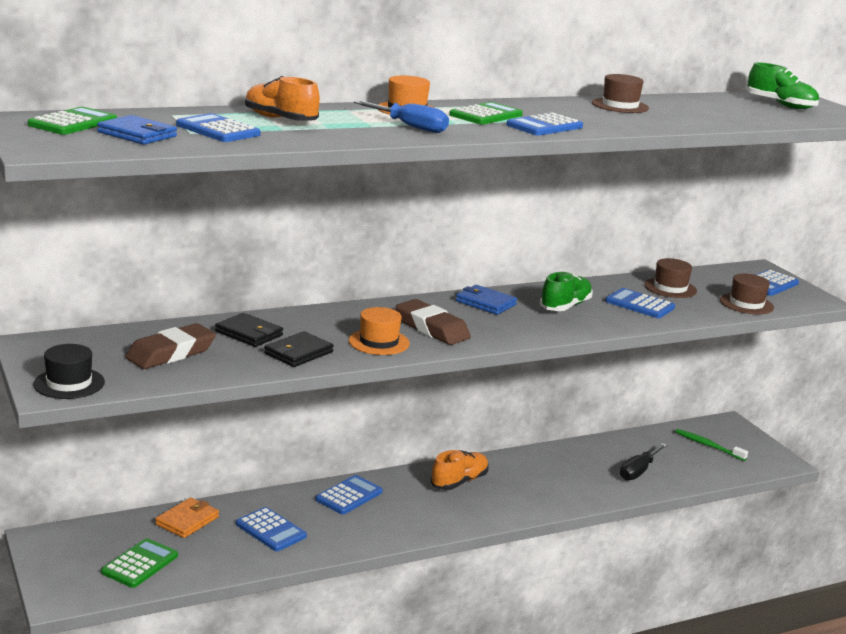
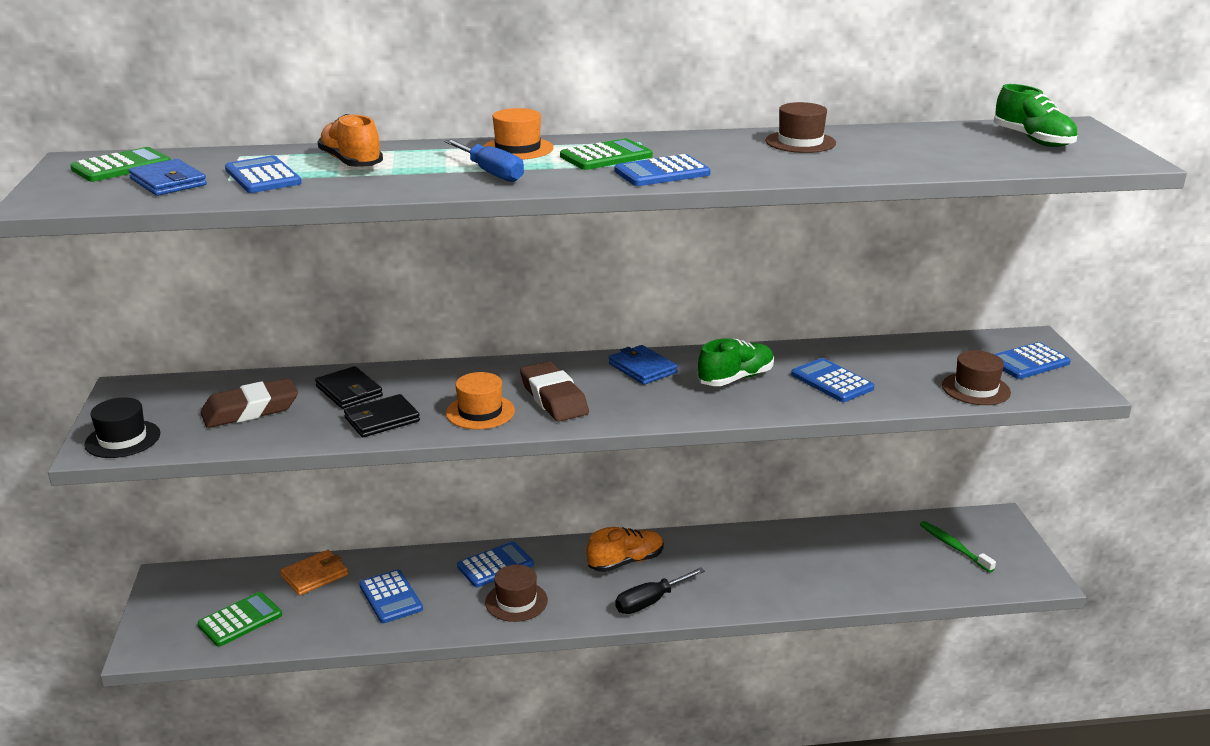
camera: 20 degrees right, 5 degrees up
(638, 471) = (846, 572): black screwdriver -> black screwdriver (650, 602)
(670, 288) = (889, 361): brown hat -> brown hat (516, 601)

